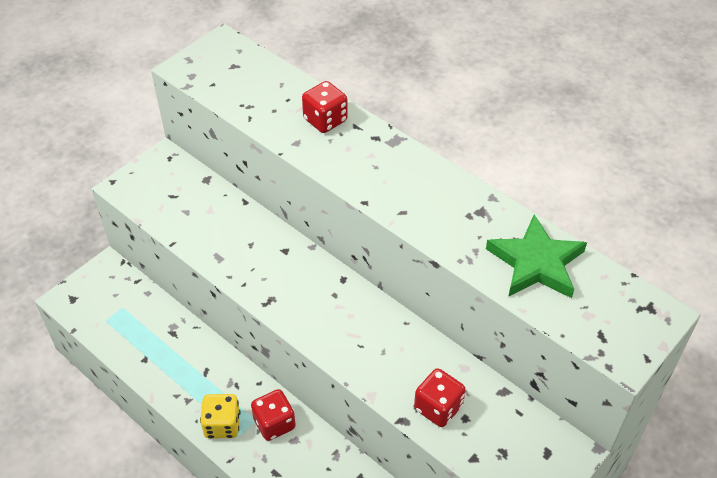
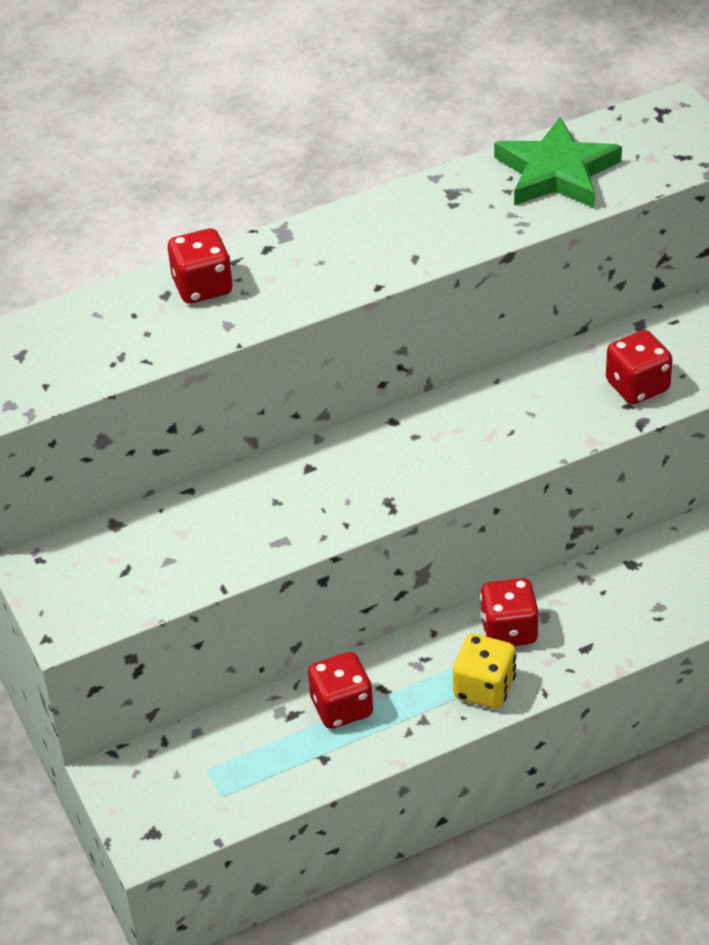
camera: 65 degrees left, 5 degrees down
(184, 355) = (342, 707): none -> red dice

